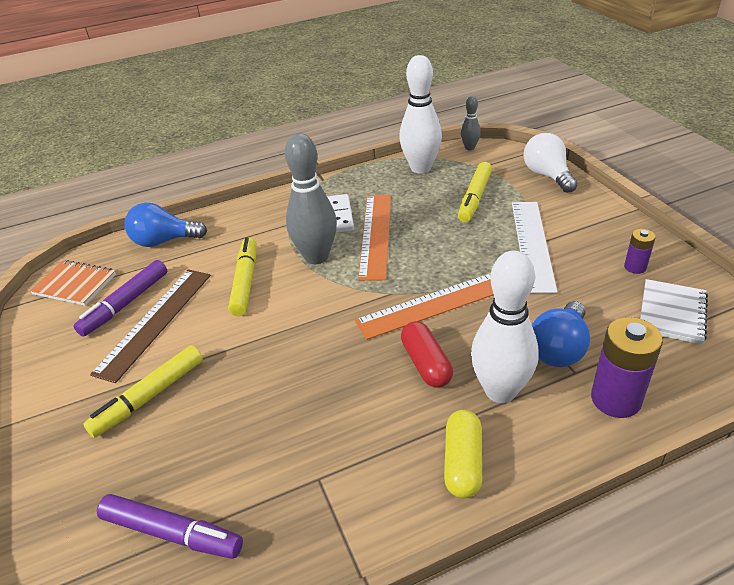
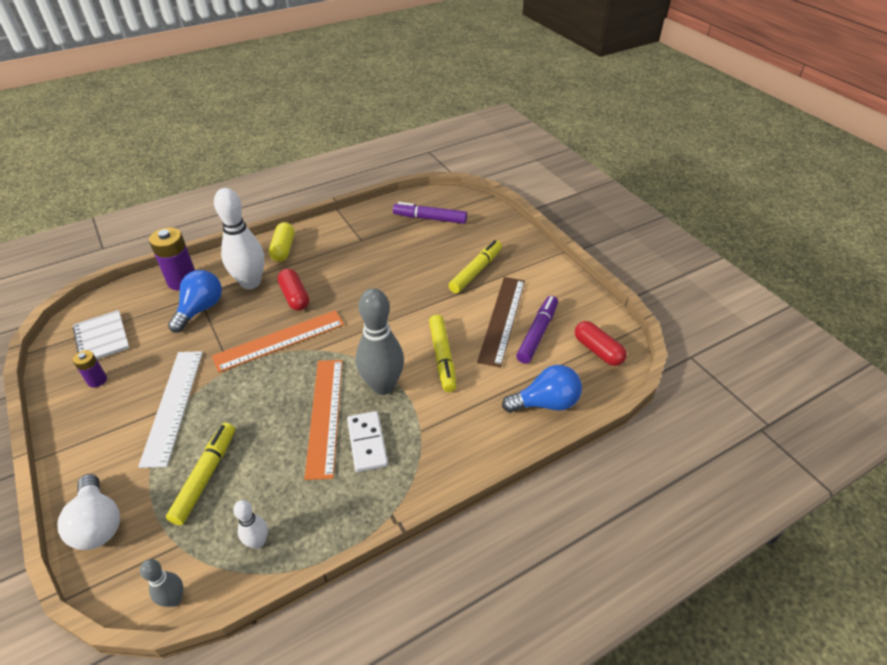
camera: 170 degrees right, 5 degrees up
(75, 284) = (598, 350): orange notebook -> red capsule
(421, 168) = (258, 542): white bowling pin -> white bowling pin, size x0.49
(672, 313) = (102, 338): white notebook -> white notebook turned 45 degrees counterclockwise

